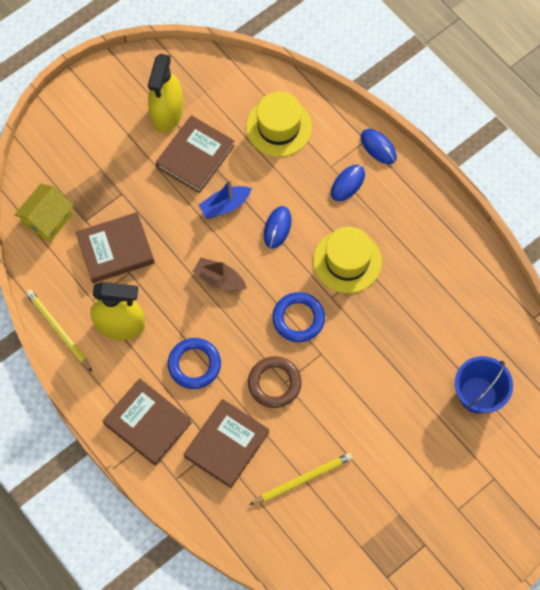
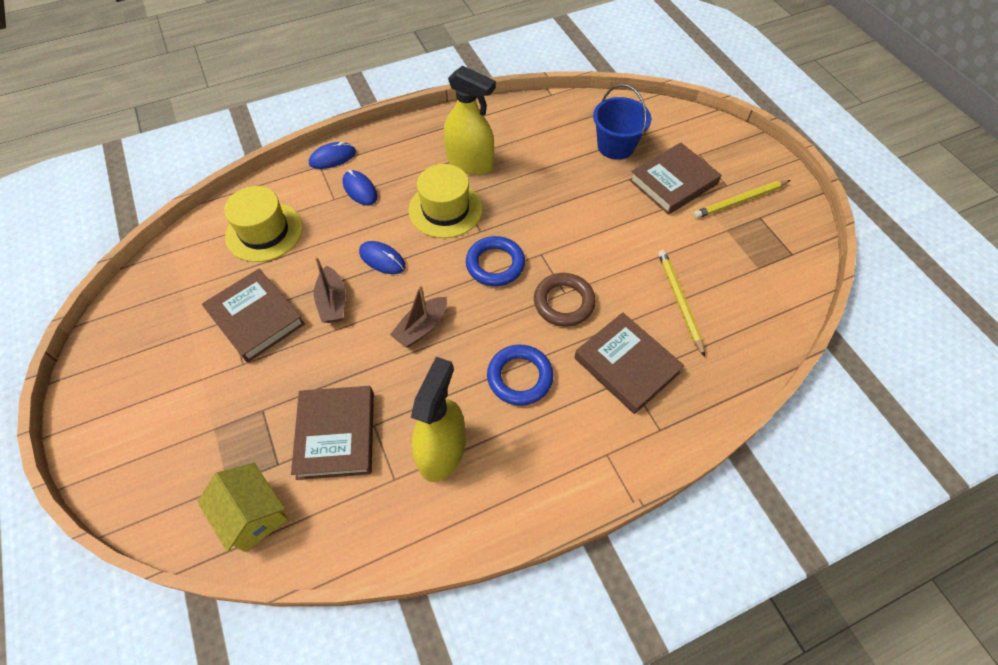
camera: 75 degrees left, 10 degrees down
(58, 330) = (422, 535): yellow pencil -> yellow pencil (740, 201)
(147, 423) = (582, 447): brown book -> brown book (673, 182)
(167, 113) = (182, 335): yellow spray bottle -> yellow spray bottle (470, 162)
(225, 206) = (333, 302): blue boat -> brown boat

